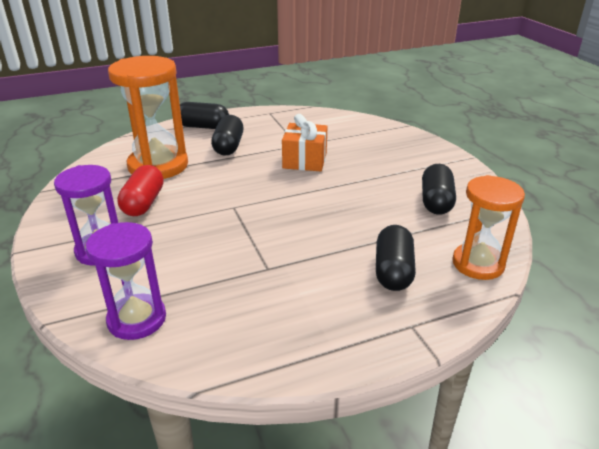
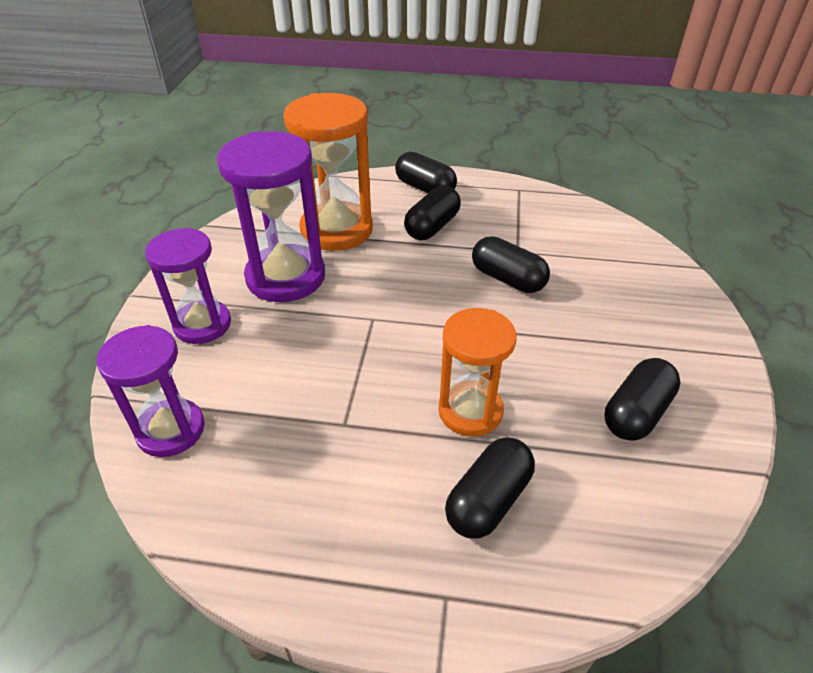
camera: 30 degrees right, 10 degrees up
(144, 203) = (286, 277): red capsule -> purple hourglass
(305, 160) = (507, 279): orange gift -> black capsule
(478, 264) = (615, 545): orange hourglass -> orange hourglass (470, 411)

